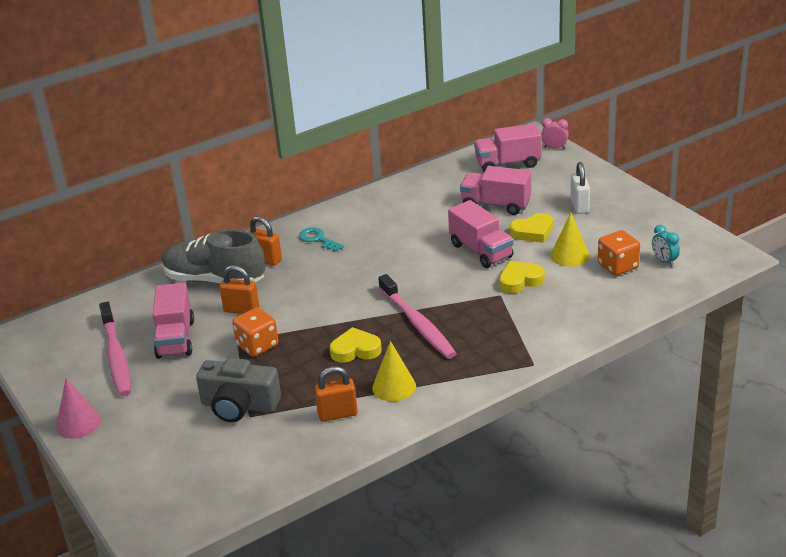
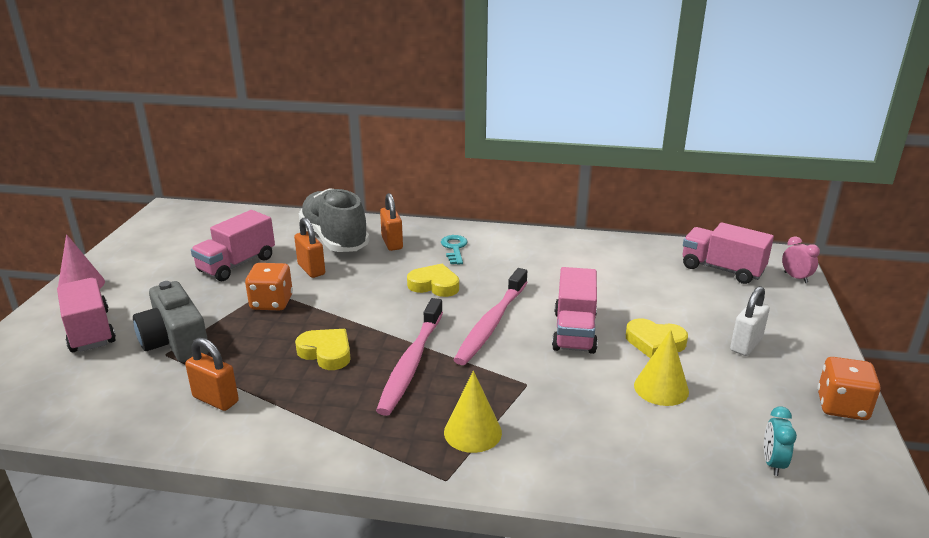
camera: 40 degrees right, 5 degrees down
(116, 356) = (186, 254): pink toothbrush -> pink toothbrush (492, 323)
(394, 387) = (295, 407): yellow cone -> yellow cone (472, 432)
(496, 205) = (654, 299): pink truck -> pink truck (90, 331)
(520, 280) = (569, 382): yellow heart -> yellow heart (434, 285)
(618, 266) = (702, 433): orange dice -> orange dice (842, 406)

